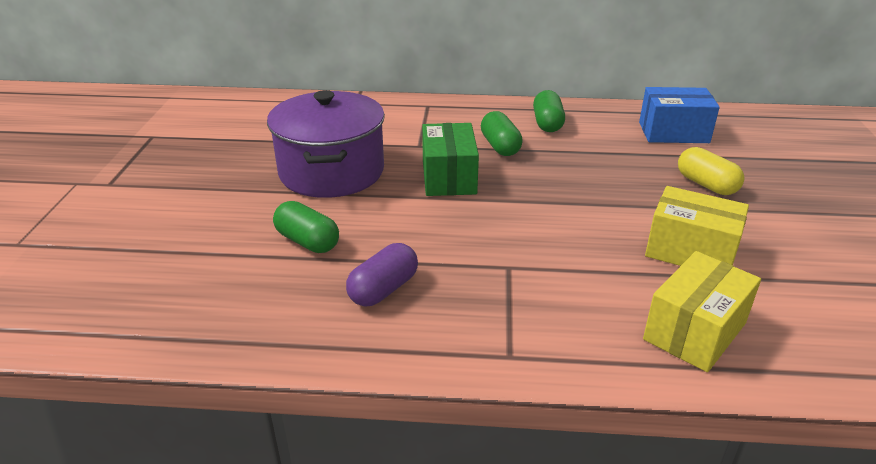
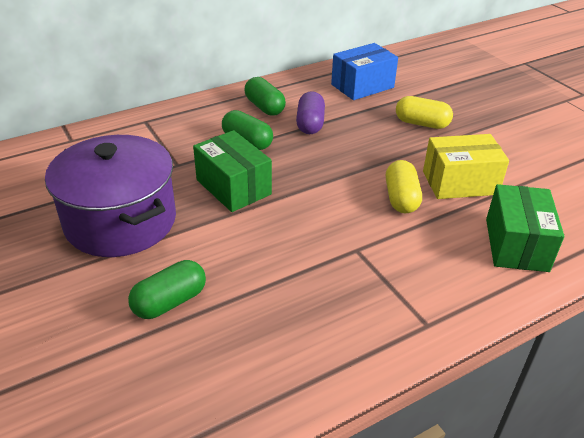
camera: 35 degrees left, 5 degrees up
(307, 241) = (170, 302): green capsule -> green capsule turned 45 degrees counterclockwise
(383, 289) = (282, 316): purple capsule -> purple capsule (310, 124)
(604, 242) = (401, 198): none -> yellow capsule
(694, 331) = (516, 244): yellow box -> green box

